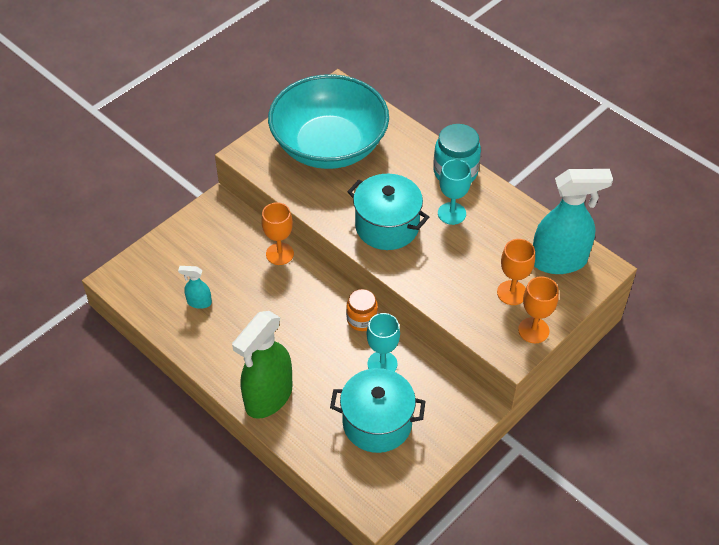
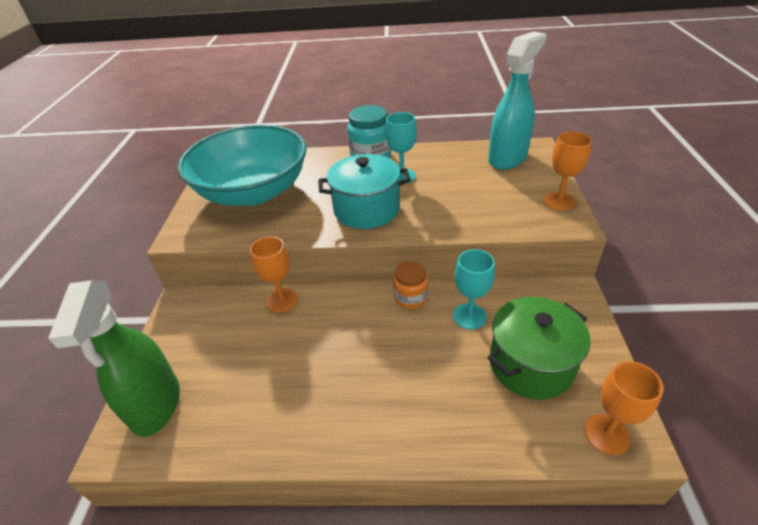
camera: 40 degrees left, 10 degrees down
(199, 302) = (243, 395): turquoise spray bottle -> none
(268, 397) = (414, 427): green spray bottle -> green spray bottle (156, 405)
(377, 423) = (531, 364): turquoise pot -> green pot
(512, 293) = (510, 191): orange goblet -> orange goblet (606, 434)

